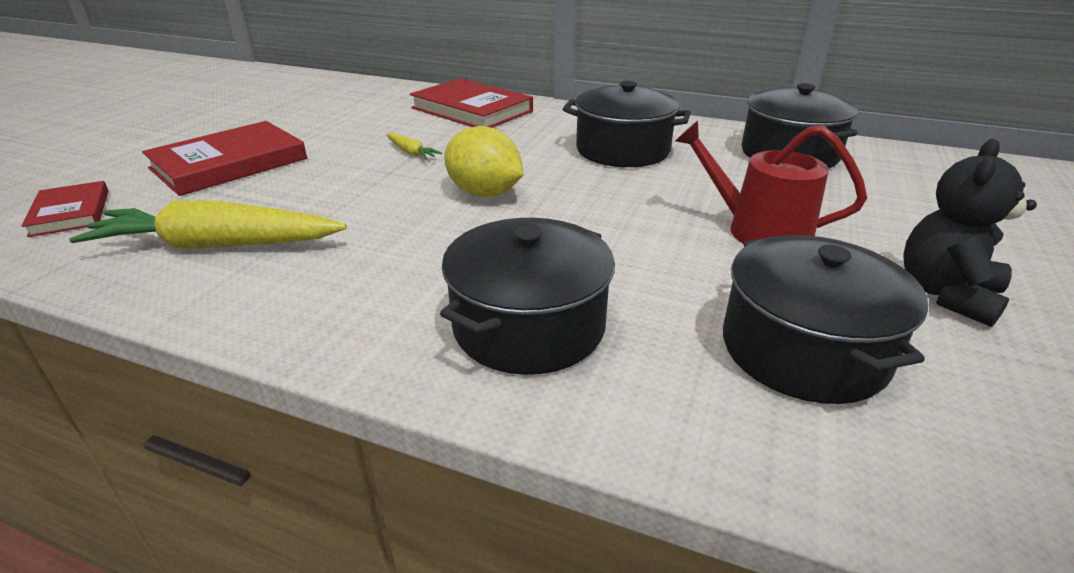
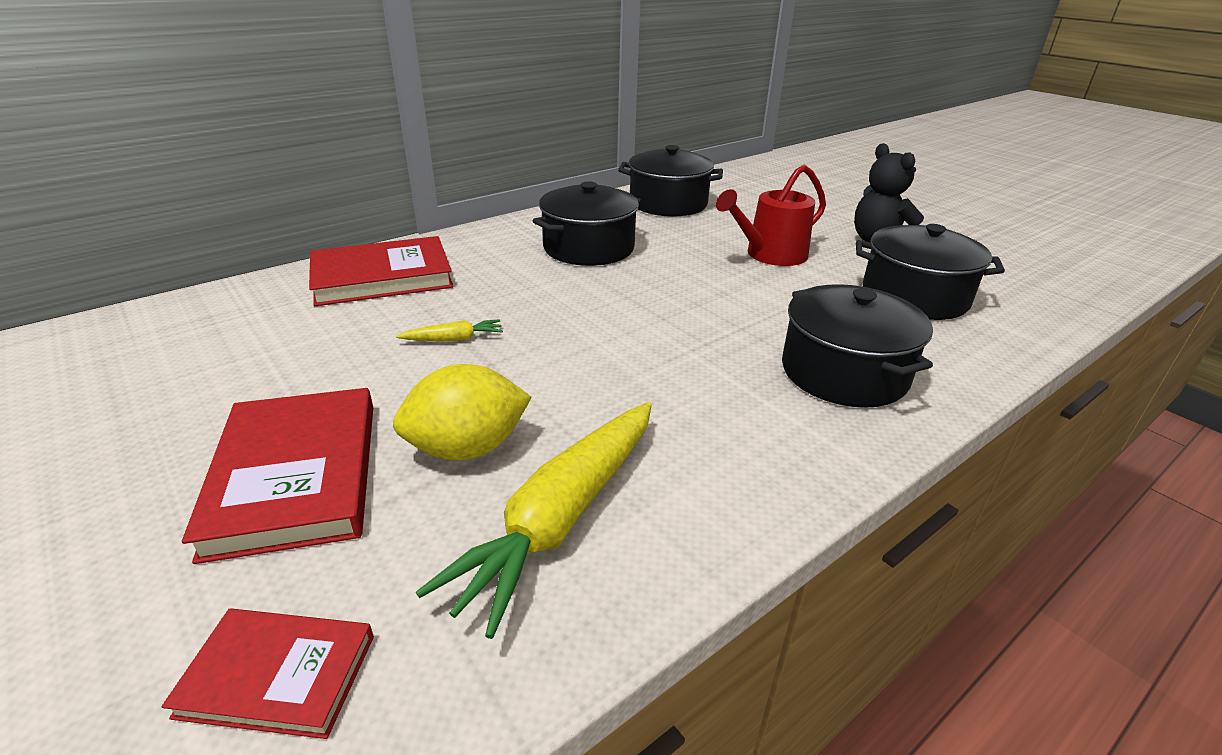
camera: 60 degrees left, 0 degrees up
(484, 193) = (604, 328): yellow lemon -> yellow lemon (467, 448)

